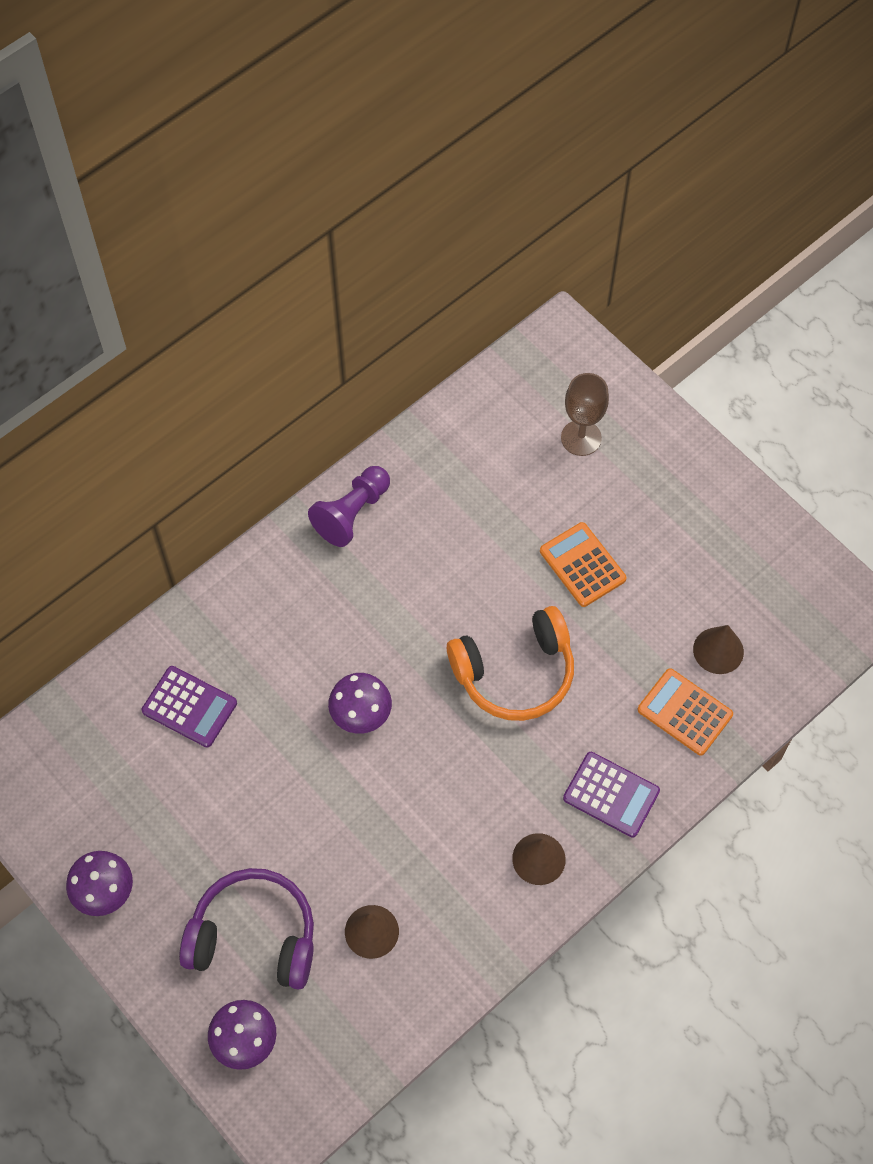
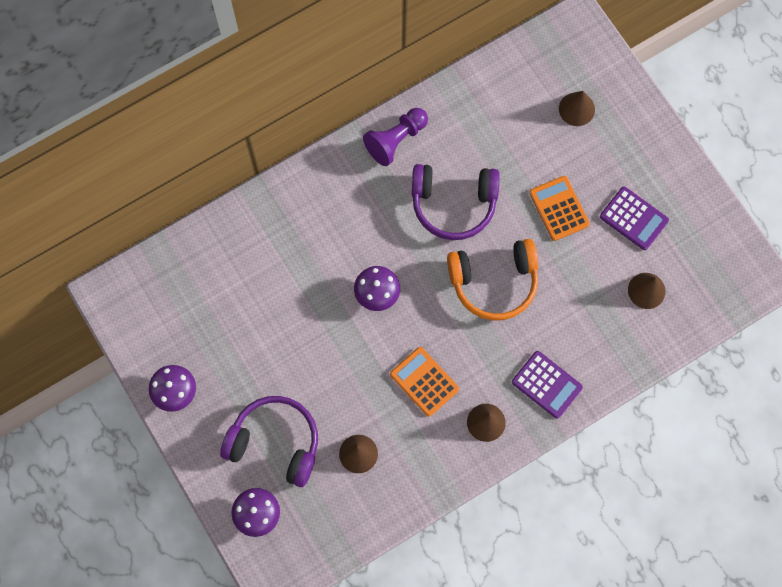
camera: 10 degrees right, 10 degrees up
(189, 707) = (255, 268): purple calculator -> purple calculator (633, 218)
(442, 581) = (453, 204): none -> purple headphones
(581, 438) = (576, 109): brown goblet -> brown cone
(684, 712) = (612, 333): orange calculator -> orange calculator (424, 381)

